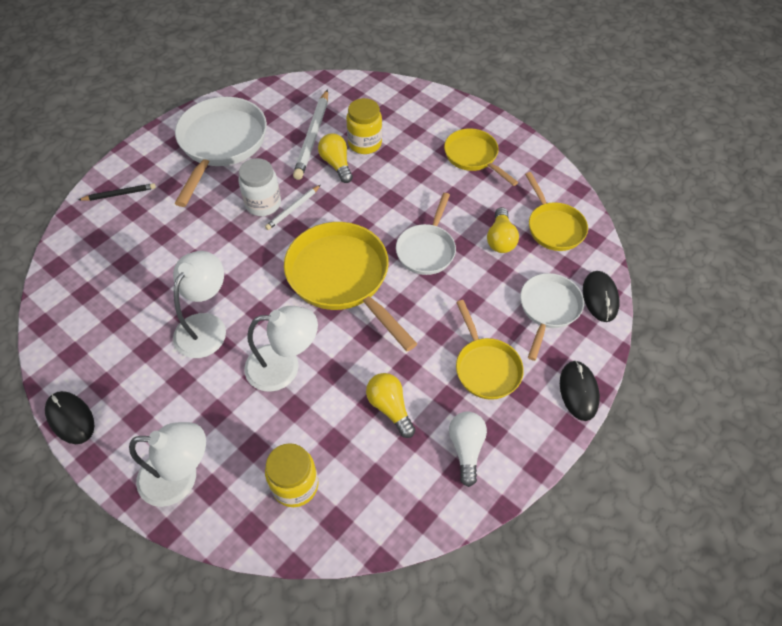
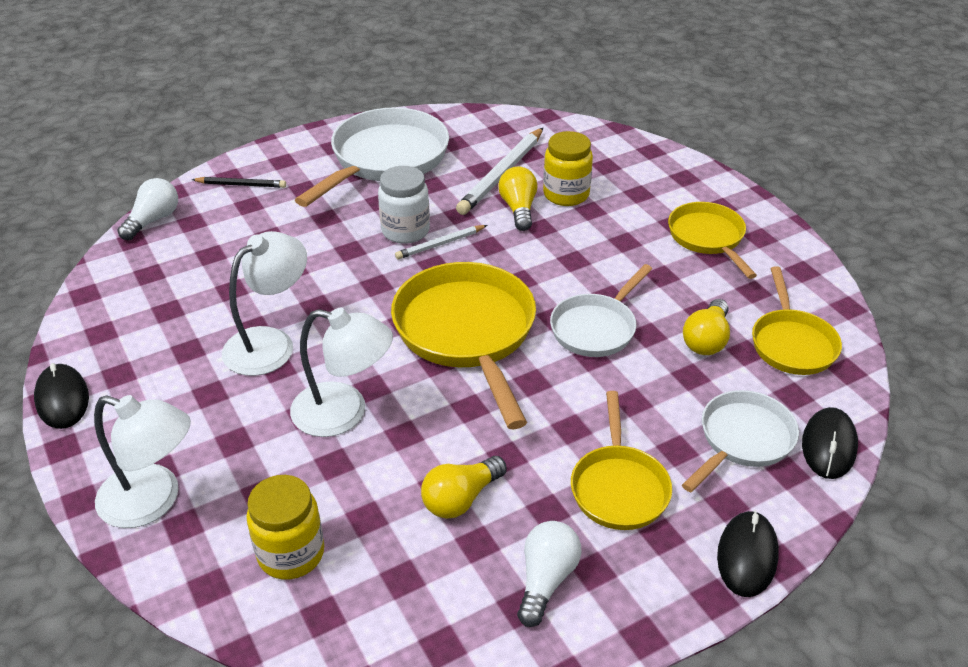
camera: 20 degrees right, 15 degrees down
(64, 244) = (153, 220): none -> white light bulb
(390, 407) = (461, 498): yellow light bulb -> yellow light bulb turned 120 degrees counterclockwise

